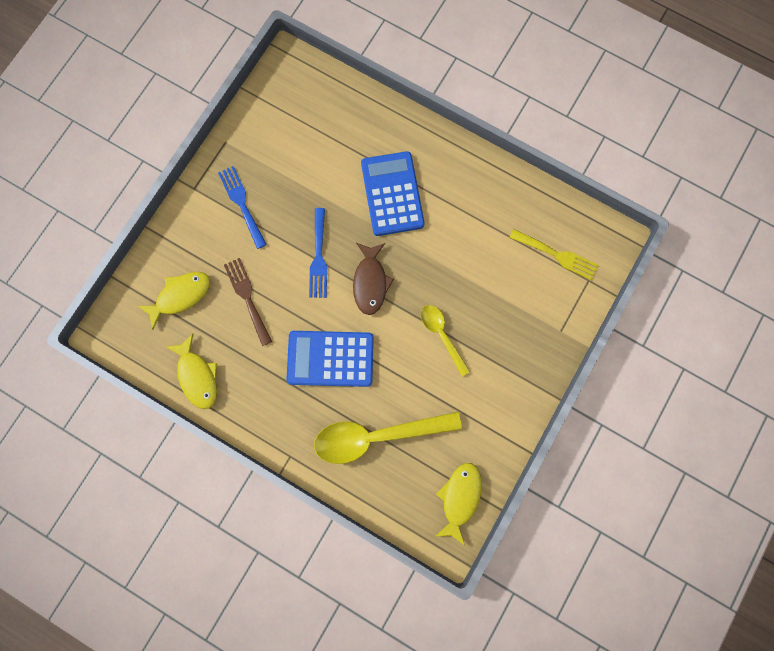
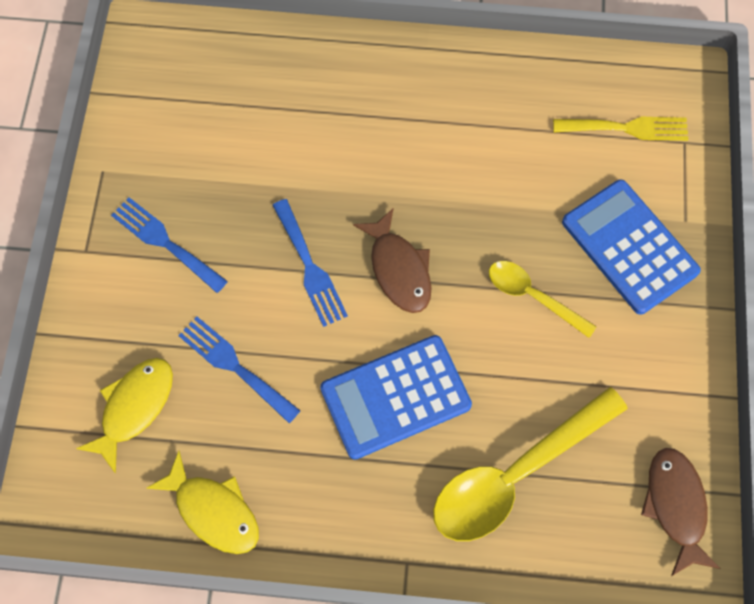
camera: 25 degrees left, 10 degrees down
(247, 297) = (234, 366): brown fork -> blue fork
(392, 194) = (369, 143): blue calculator -> blue calculator (629, 247)
(459, 498) = (675, 505): yellow fish -> brown fish

